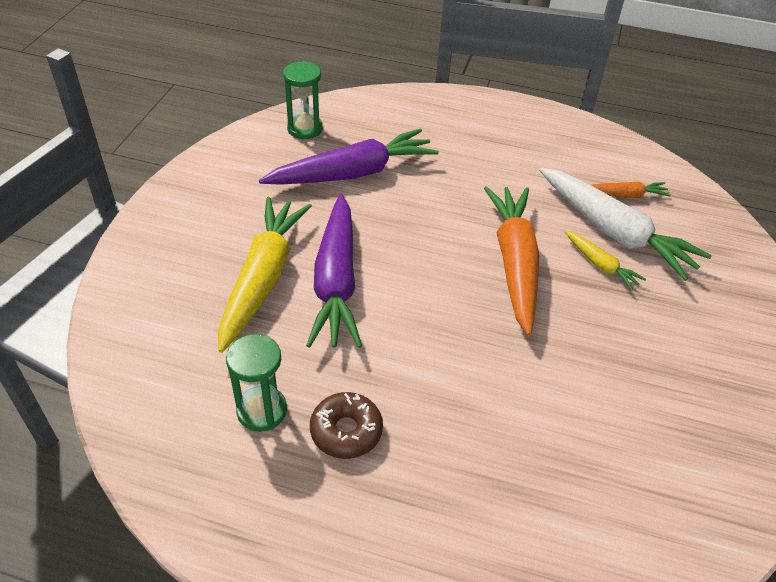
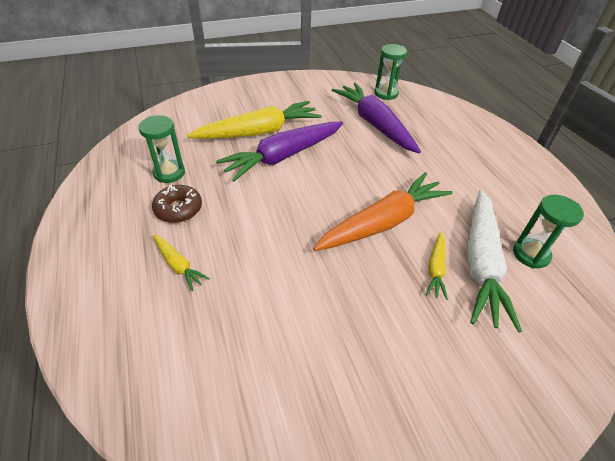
camera: 55 degrees right, 0 degrees up
(353, 173) = (374, 124): purple carrot -> purple carrot turned 150 degrees counterclockwise
(447, 473) = (178, 265): none -> yellow carrot
(625, 195) = (530, 254): orange carrot -> green hourglass

